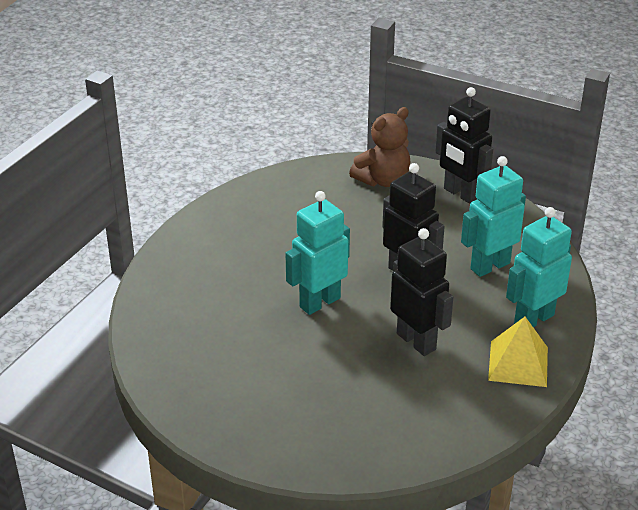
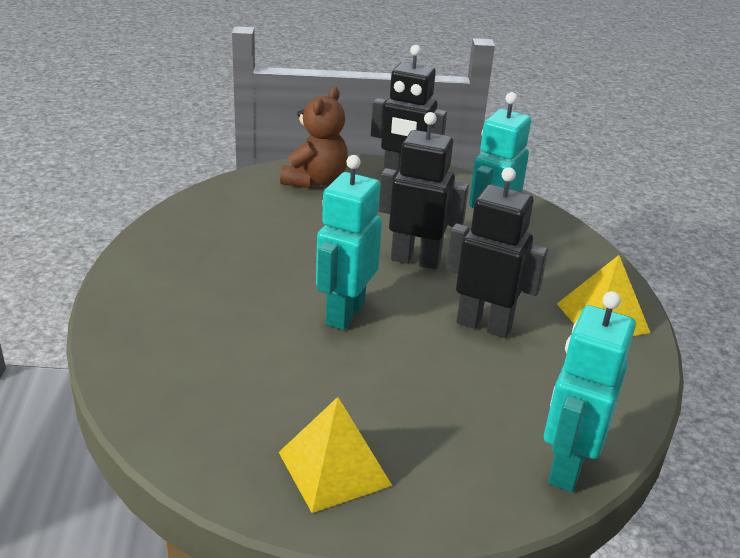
camera: 30 degrees left, 5 degrees down
(233, 406) = (334, 468): none -> yellow pyramid
(533, 319) = (575, 271): turquoise robot -> turquoise robot (566, 467)

